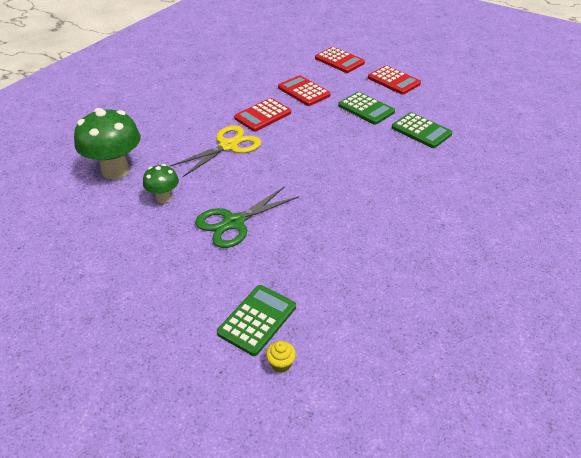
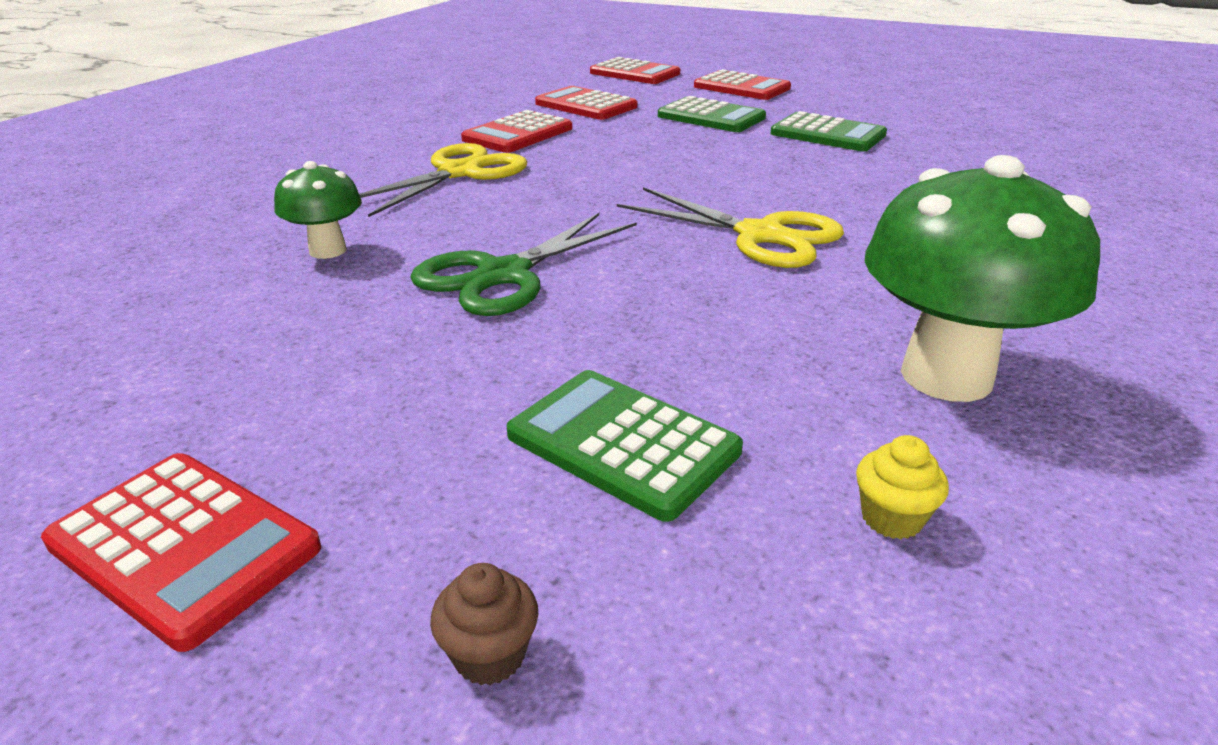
camera: 10 degrees left, 10 degrees down
(108, 342) = (184, 546): none -> red calculator
(115, 170) = (209, 220): green mushroom -> green mushroom (946, 376)
(195, 394) = (489, 655): none -> brown cupcake
(257, 320) = (622, 443): green calculator -> green calculator turned 75 degrees counterclockwise
(281, 364) = (730, 535): yellow cupcake -> yellow cupcake (891, 518)
(353, 209) = (761, 235): none -> yellow scissors

